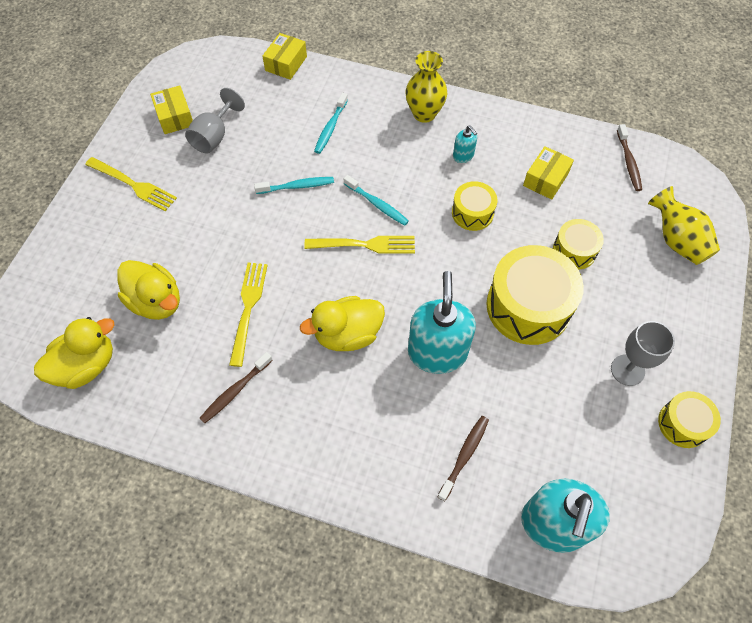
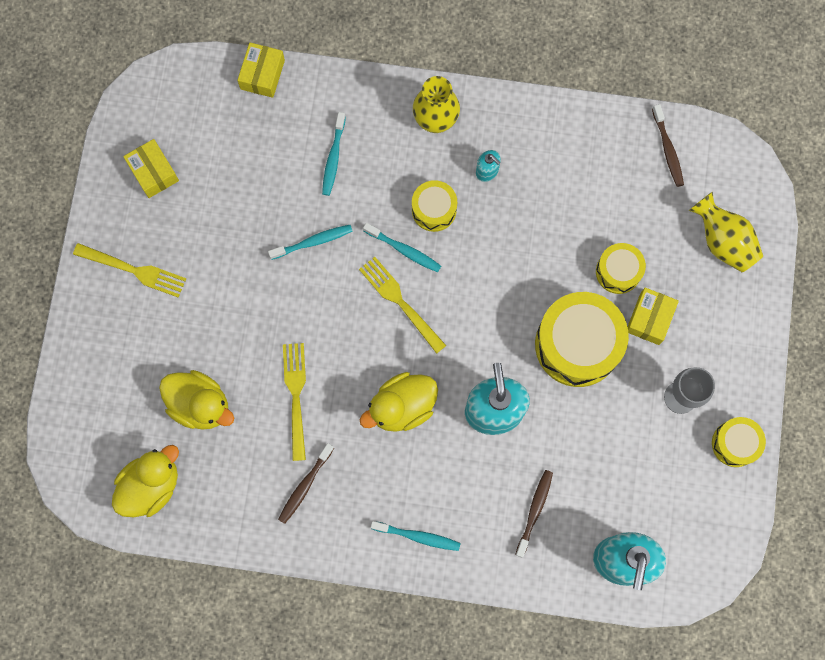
camera: 10 degrees left, 15 degrees up
(214, 136) = (205, 191): grey goblet -> none
(338, 460) = (418, 536): none -> turquoise toothbrush
(365, 245) = (400, 302): yellow fork -> yellow fork turned 120 degrees counterclockwise
(472, 213) = (507, 243): yellow drum -> yellow drum (434, 210)
(545, 179) = (580, 187): yellow box -> yellow box (649, 319)

